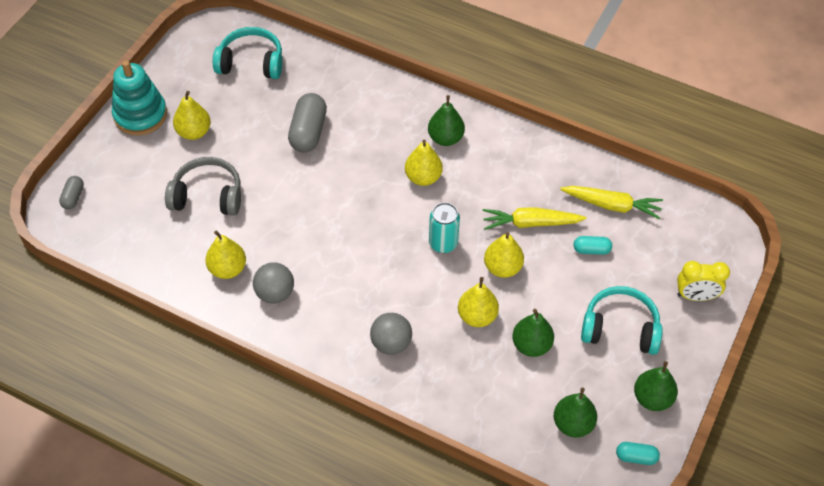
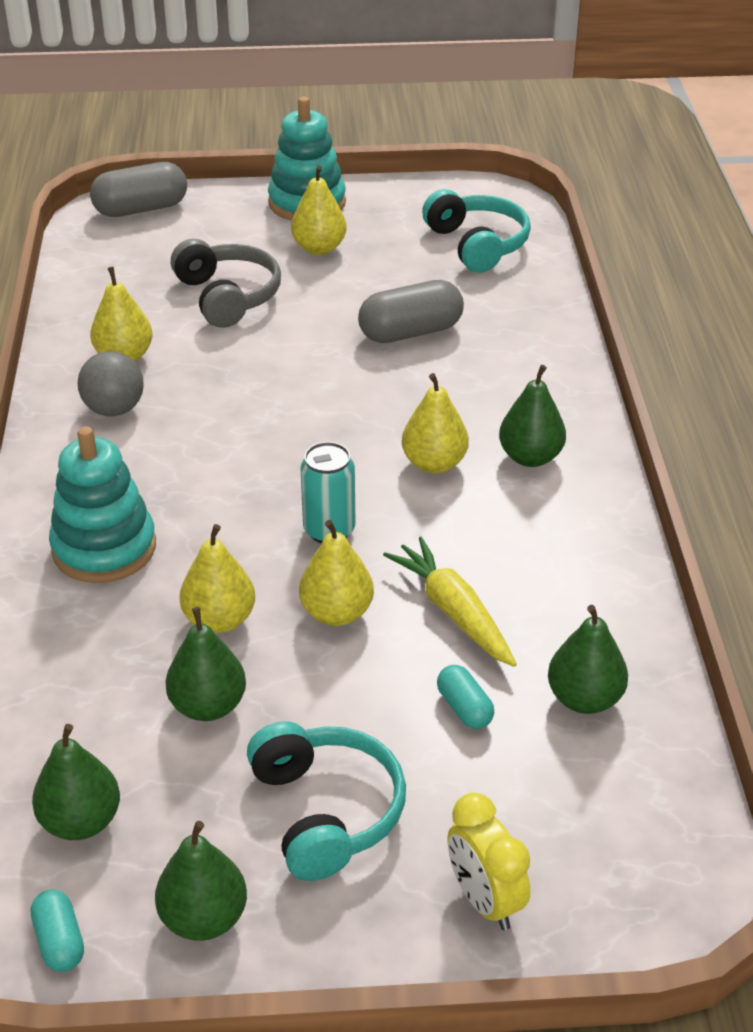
camera: 60 degrees right, 15 degrees down
(73, 197) = (141, 209): grey capsule -> grey capsule, size x1.86
(391, 343) = (104, 548): grey ball -> turquoise stacking toy
(611, 205) = (584, 698): yellow carrot -> green pear

